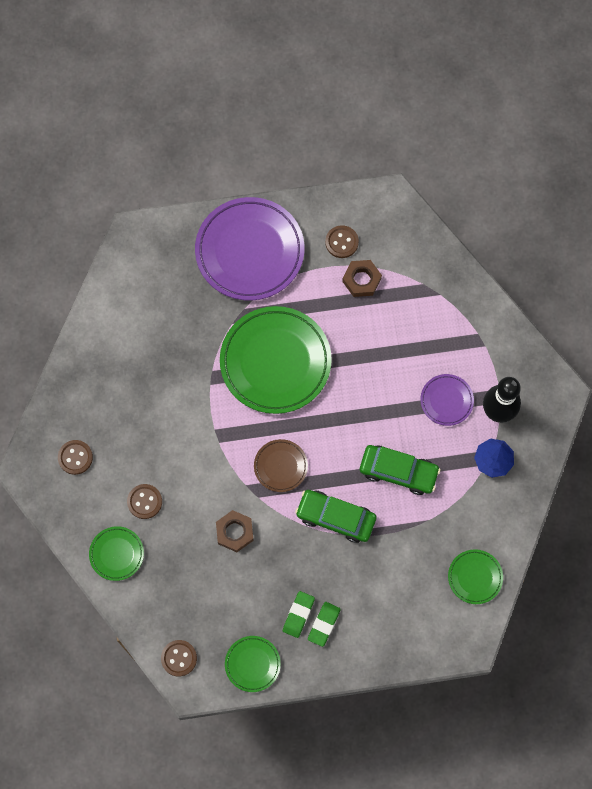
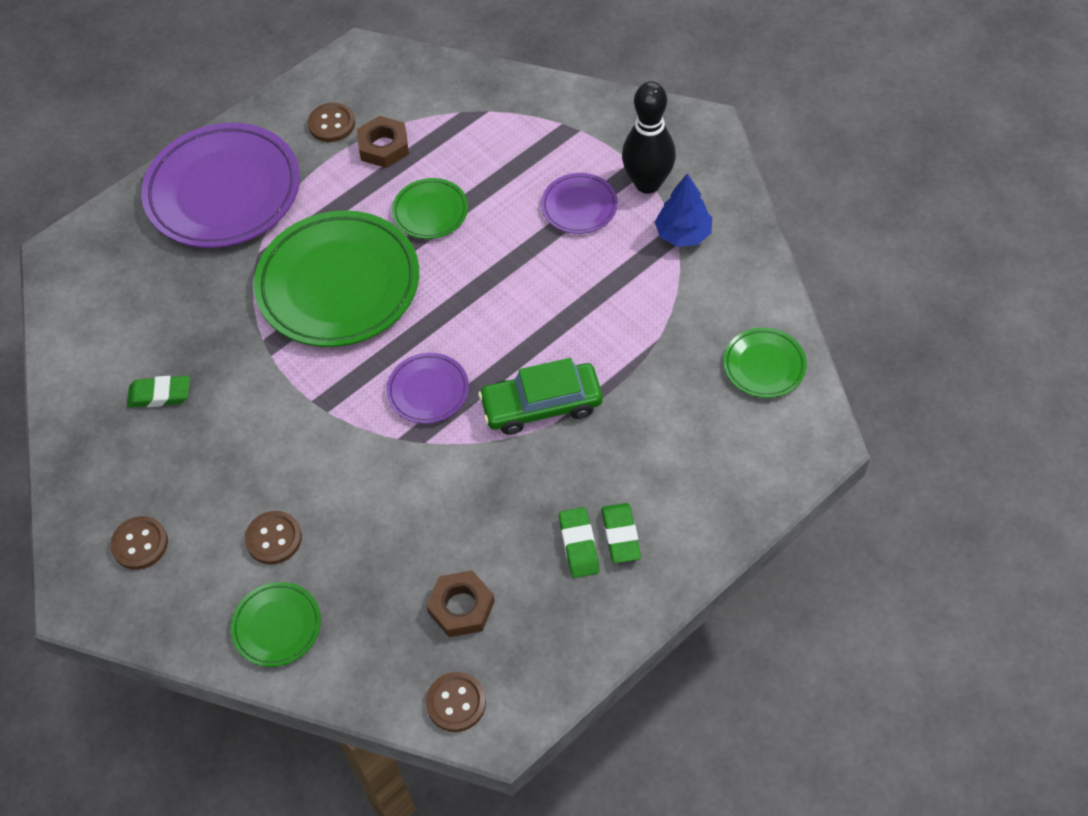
camera: 30 degrees left, 15 degrees down
(136, 370) = (160, 394): none -> green eraser
(234, 532) = (422, 500): brown nut -> brown nut (461, 607)
(252, 664) = (563, 644): green plate -> green plate (430, 212)
(280, 466) = (428, 391): brown plate -> purple plate
(398, 472) = (580, 310): green car -> none

